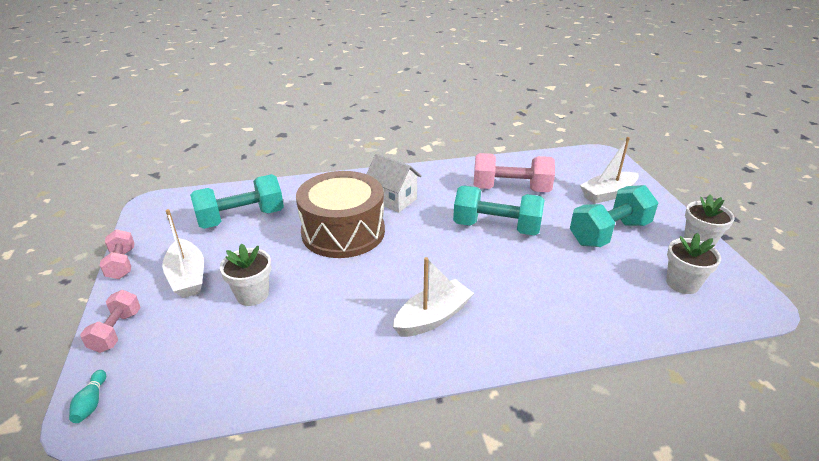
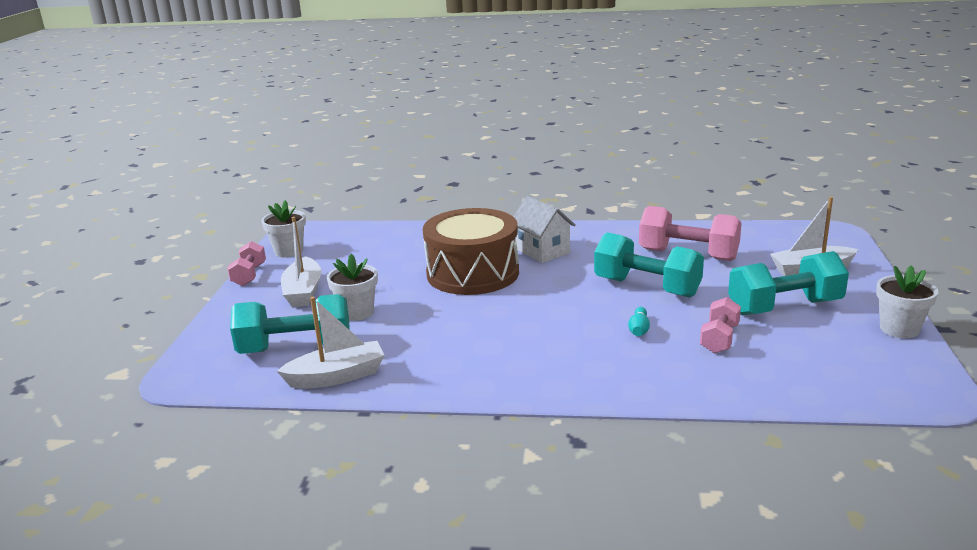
camera: 20 degrees right, 10 degrees down
(91, 403) = (186, 368): turquoise bowling pin -> turquoise bowling pin (639, 329)
(116, 331) = (225, 323): pink dumbbell -> pink dumbbell (719, 339)
(241, 218) = (375, 251): turquoise dumbbell -> turquoise dumbbell (295, 348)
(433, 317) = (527, 353): white boat -> white boat (337, 376)
(682, 283) = (845, 363): white flower pot -> white flower pot (288, 251)

